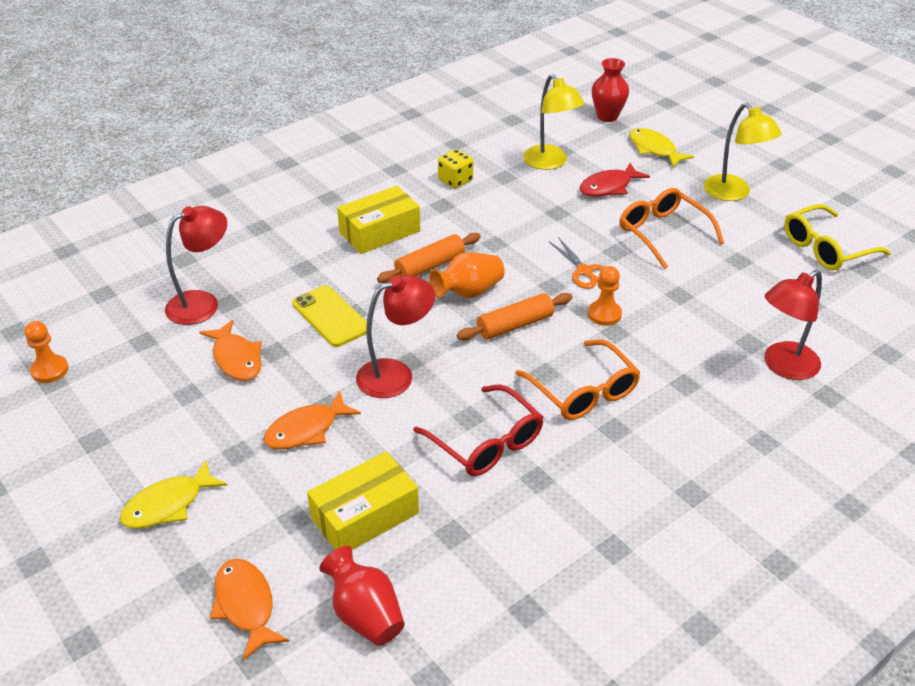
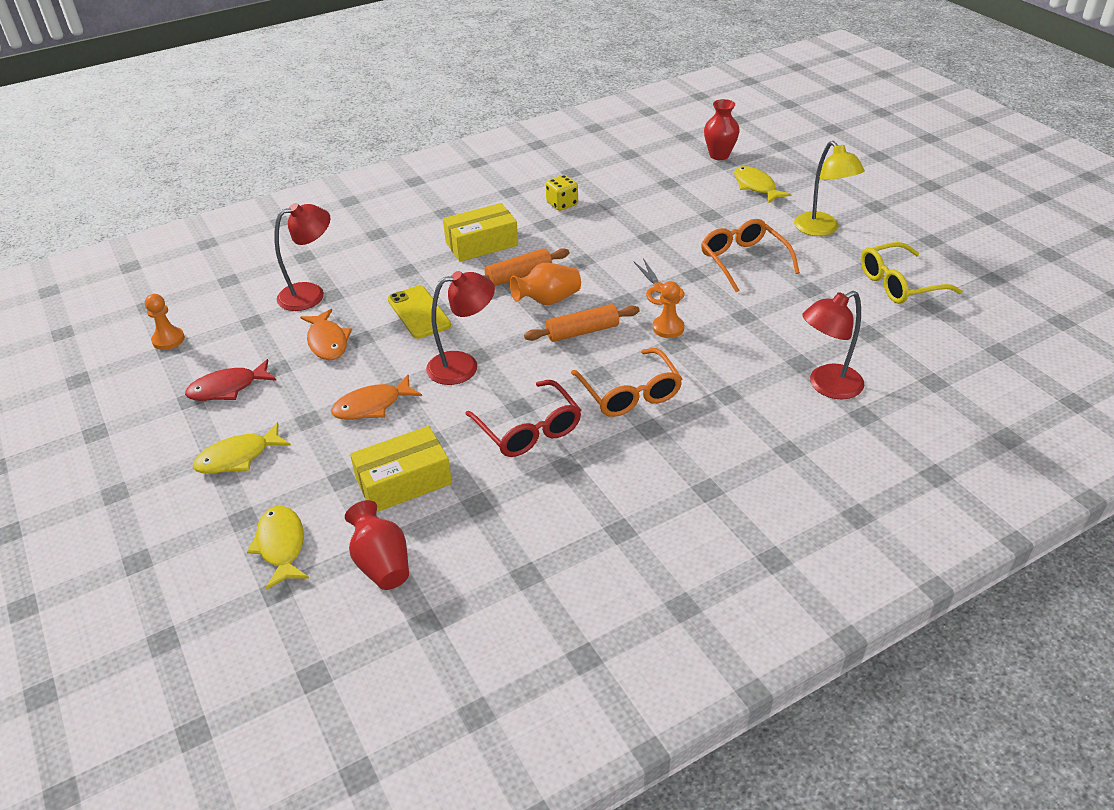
camera: 10 degrees right, 0 degrees up
(246, 605) = (281, 546): orange fish -> yellow fish
(550, 163) = (654, 193): yellow lamp -> none
(609, 187) = (703, 217): red fish -> red fish (228, 388)

